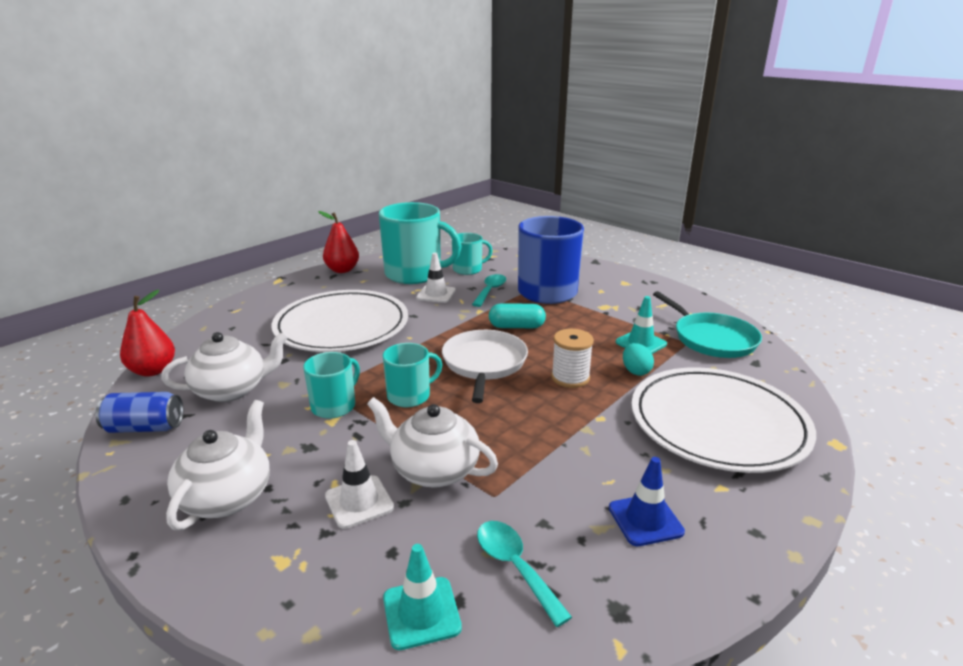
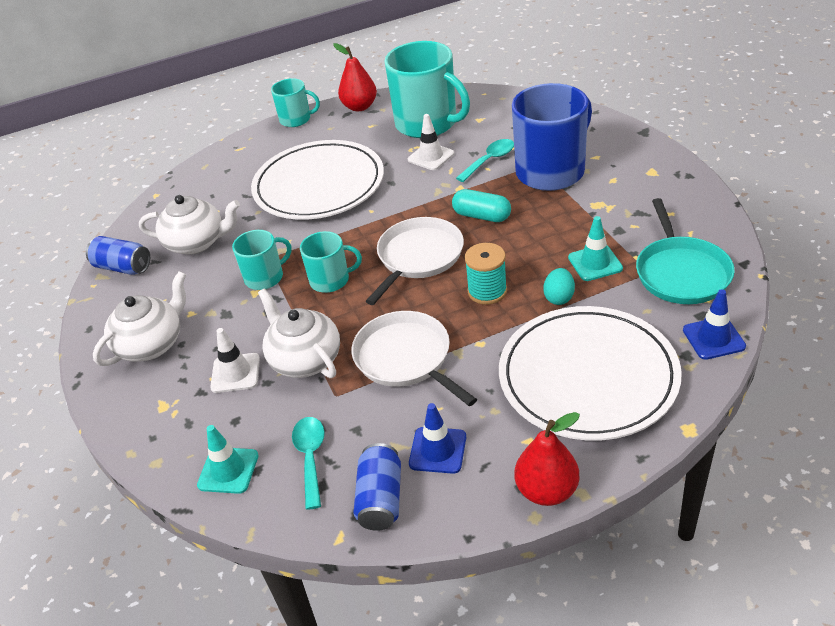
camera: 30 degrees right, 15 degrees up
(153, 370) = (149, 209): red pear -> red pear (546, 490)
(468, 269) = (488, 124): turquoise mug -> turquoise mug (296, 119)
(541, 445) = (406, 358): none -> white pan
(570, 378) = (487, 291): white spool -> turquoise spool
(629, 587) = (380, 499): none -> blue can
(782, 376) = (713, 338): none -> blue traffic cone

